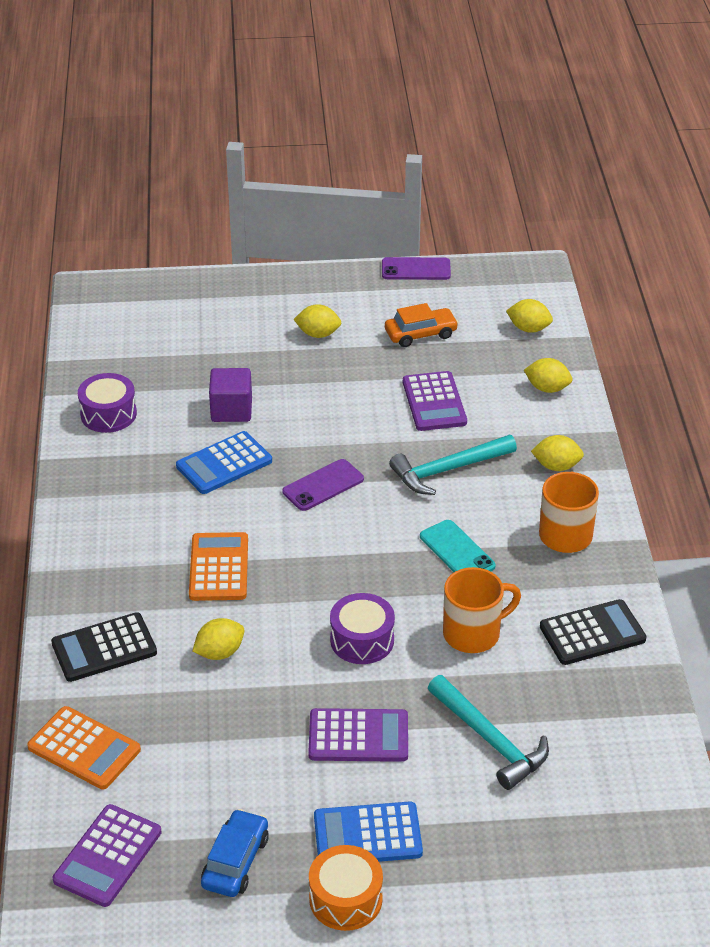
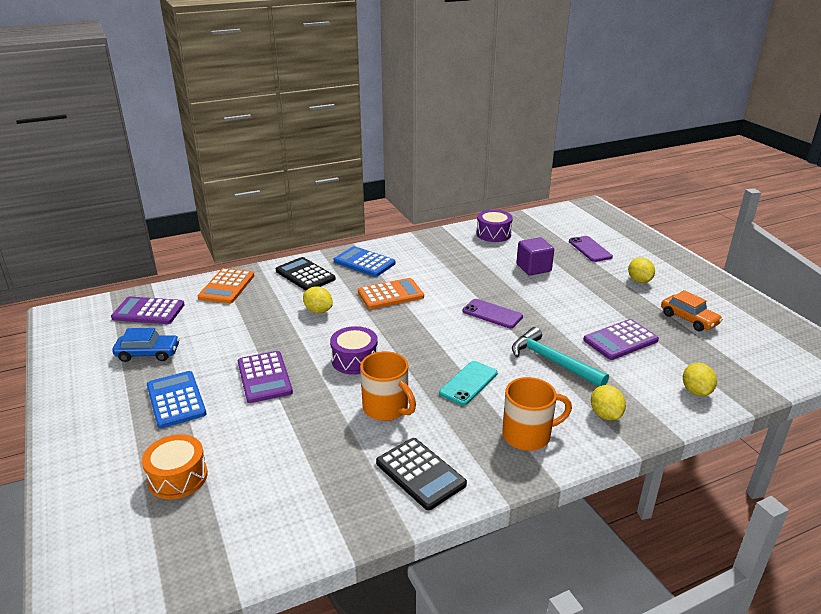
camera: 70 degrees right, 10 degrees down
(224, 464) = (483, 276): blue calculator -> blue calculator (364, 262)
(345, 899) = (119, 402): orange drum -> orange drum (178, 477)
(416, 269) = (758, 302): purple phone -> purple phone (590, 249)
(490, 740) = (279, 439): turquoise hammer -> none
(528, 329) = (758, 367): yellow lemon -> none

